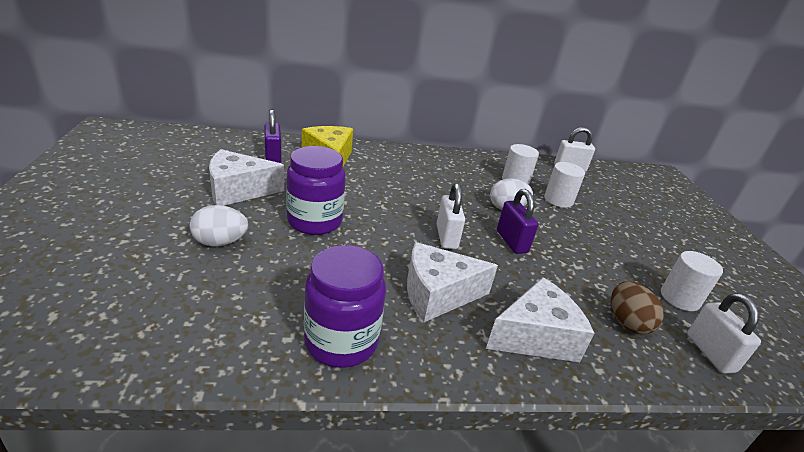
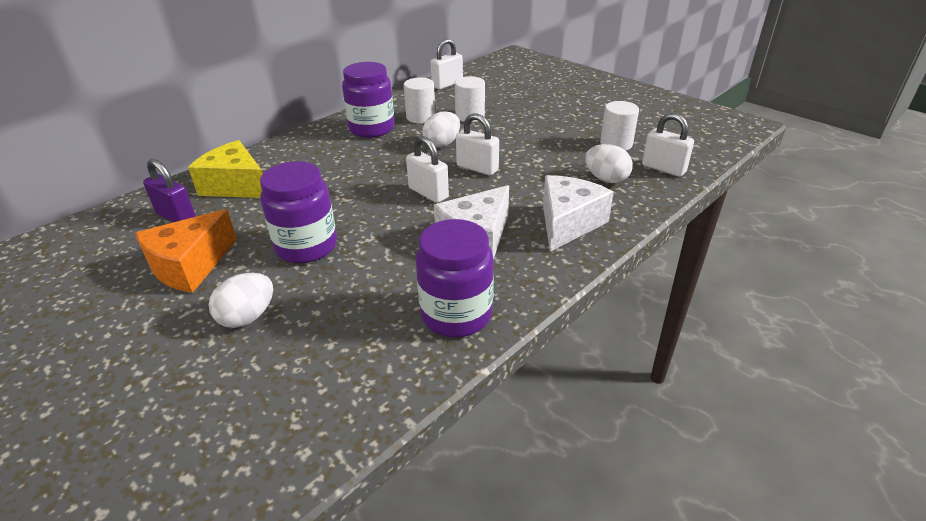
camera: 35 degrees left, 5 degrees up
(238, 191) = (190, 266): white cheese -> orange cheese
(466, 170) = (372, 129): none -> purple jar
(511, 242) = (477, 168): purple padlock -> white padlock
(627, 322) = (606, 179): brown egg -> white egg

